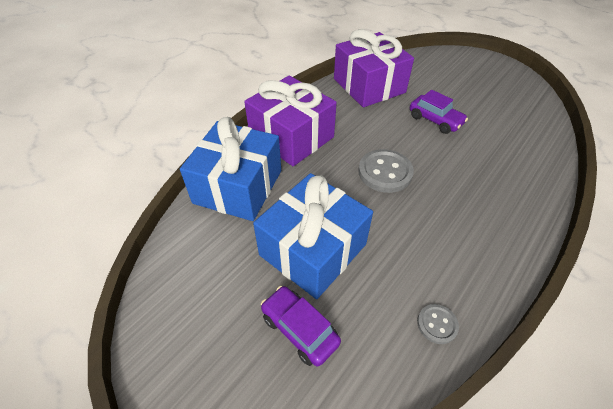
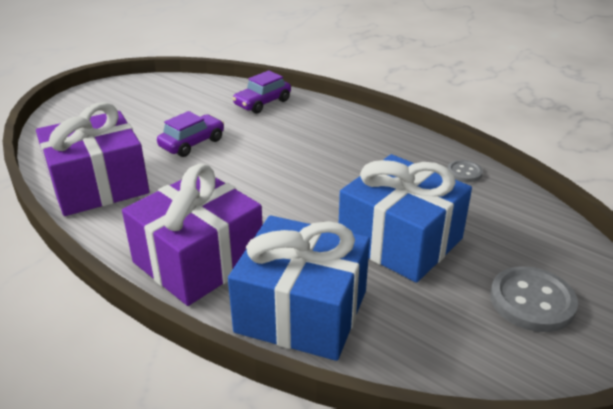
camera: 90 degrees left, 15 degrees down
(299, 329) = (498, 250): purple car -> purple car (262, 103)
(385, 172) = (279, 185): grey button -> grey button (532, 301)

